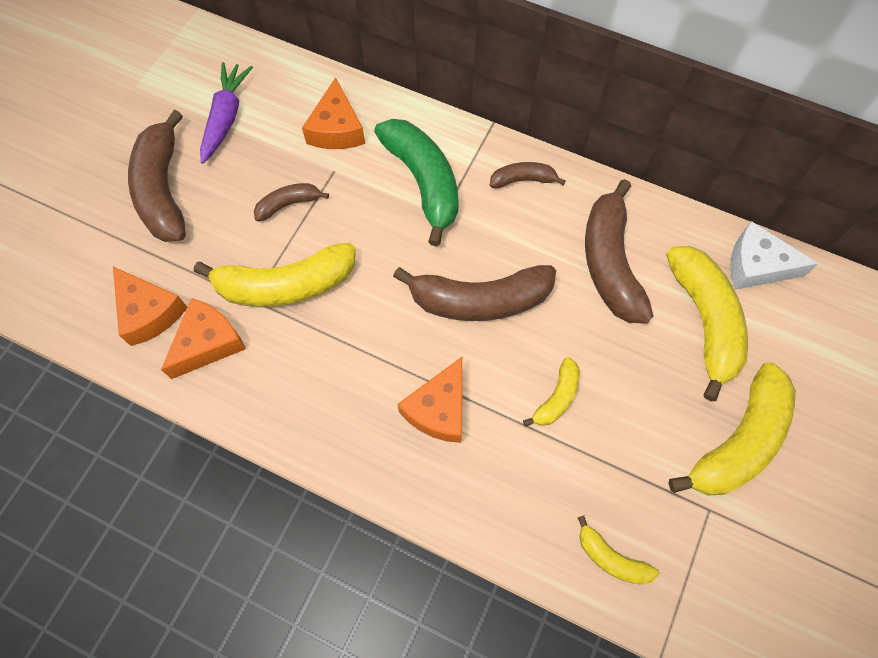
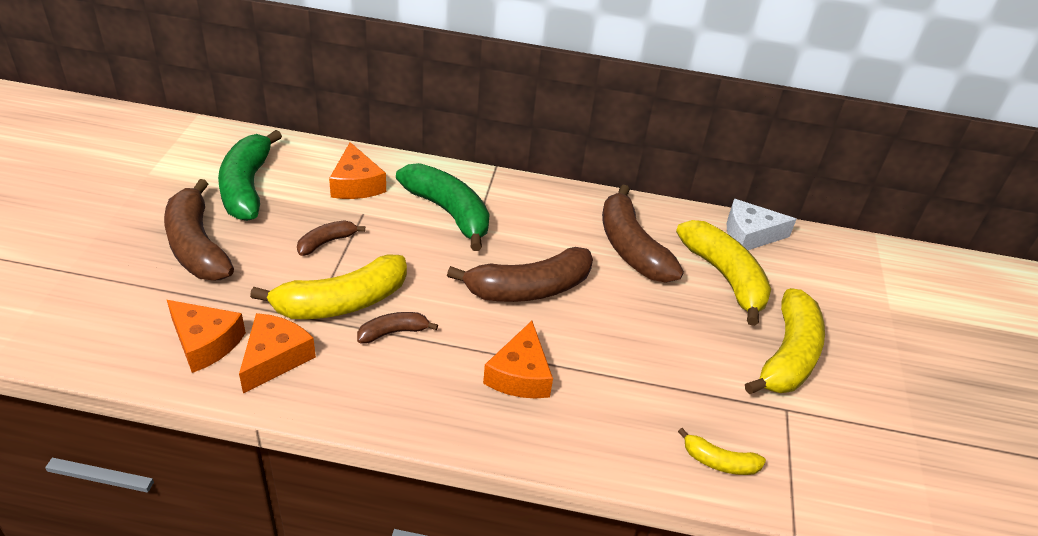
camera: 20 degrees left, 25 degrees down
(226, 117) = (247, 187): purple carrot -> green banana
(523, 180) = (536, 201): brown banana -> brown banana (393, 332)
(556, 398) = (623, 349): yellow banana -> none

